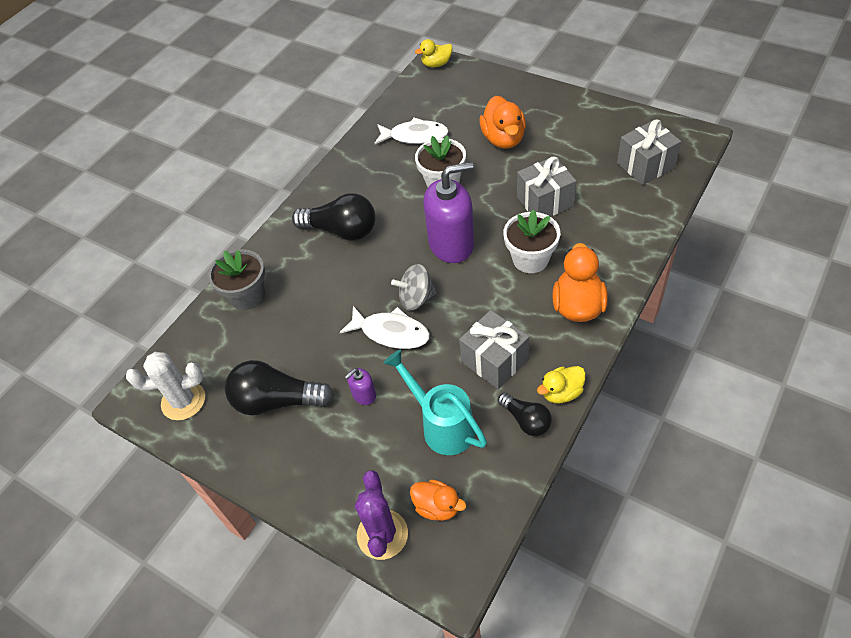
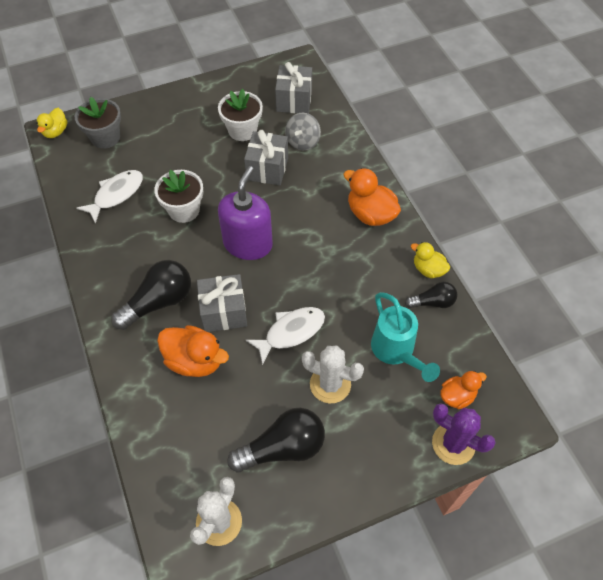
camera: 60 degrees left, 5 degrees up
(247, 295) = (155, 409): grey flower pot -> grey flower pot (105, 137)
(277, 401) = (283, 448): black light bulb -> black light bulb turned 150 degrees counterclockwise
(364, 395) = (330, 384): purple soap dispenser -> white cactus
(416, 298) = (275, 297): grey spinning top -> grey spinning top (302, 142)
(441, 425) = (396, 352): turquoise watering can -> turquoise watering can turned 105 degrees counterclockwise
(494, 360) = (372, 287): grey gift -> grey gift (224, 312)
(503, 139) = (183, 149): orange duck -> orange duck (195, 360)
(530, 259) = (308, 211): white flower pot -> white flower pot (242, 130)
(561, 392) = (428, 269): yellow duck -> yellow duck turned 120 degrees clockwise

